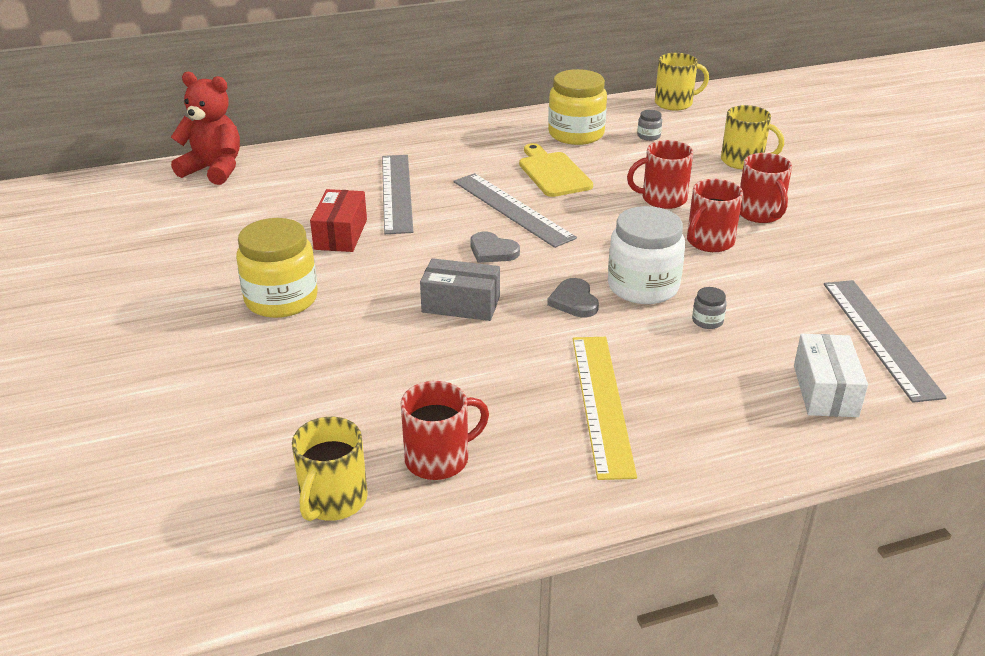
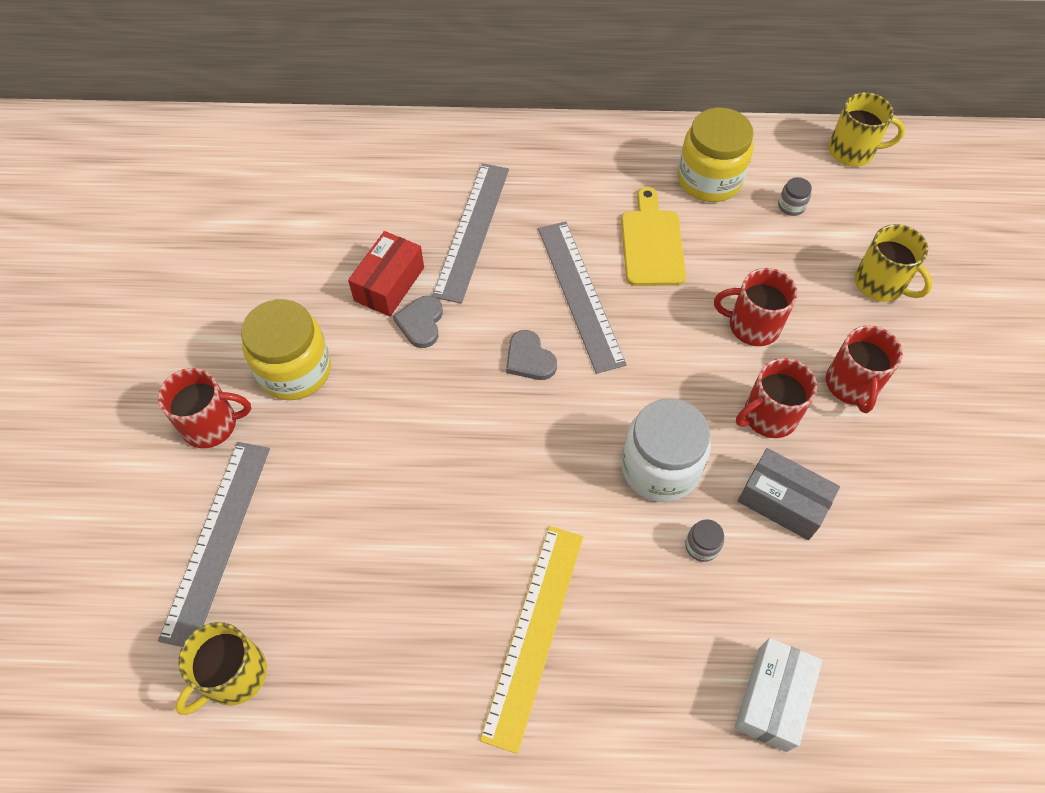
camera: 20 degrees right, 25 degrees up
(214, 170) = (306, 139): red teddy bear -> none
(439, 459) = (347, 655): red mug -> red mug (211, 424)
(461, 304) = (461, 435): grey box -> grey box (782, 502)
(574, 301) = (577, 467): grey heart -> grey heart (421, 323)
(880, 337) = (878, 637): grey ruler -> grey ruler (217, 540)

